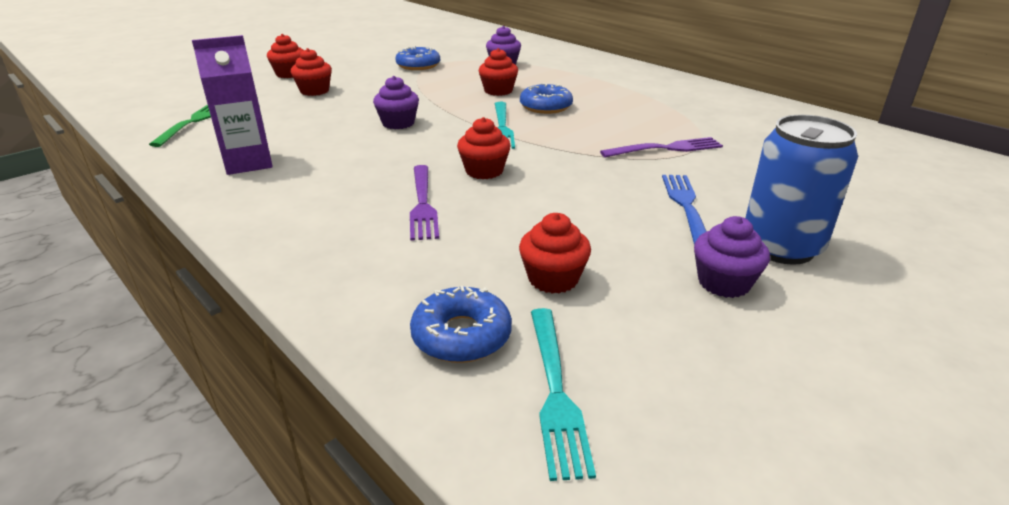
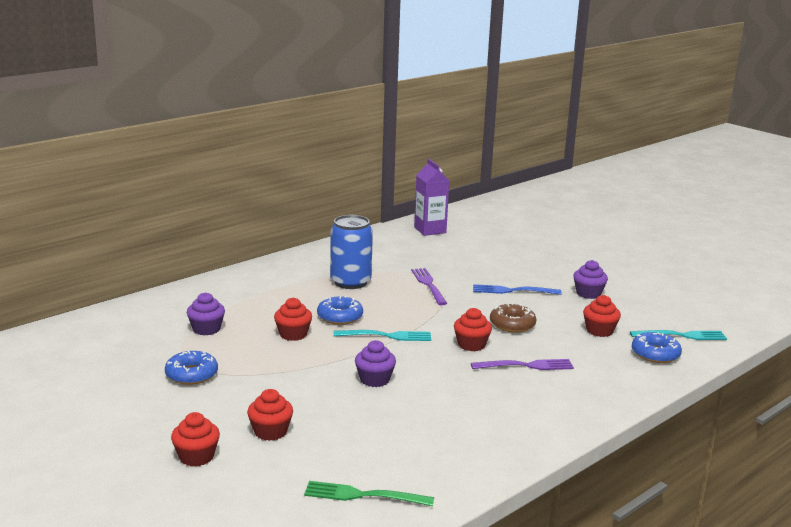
camera: 90 degrees left, 10 degrees down
(248, 163) = (466, 443): purple carton -> purple carton (430, 230)
(555, 200) = (512, 324): none -> brown donut
(781, 247) = (551, 276): blue can -> blue can (350, 282)

